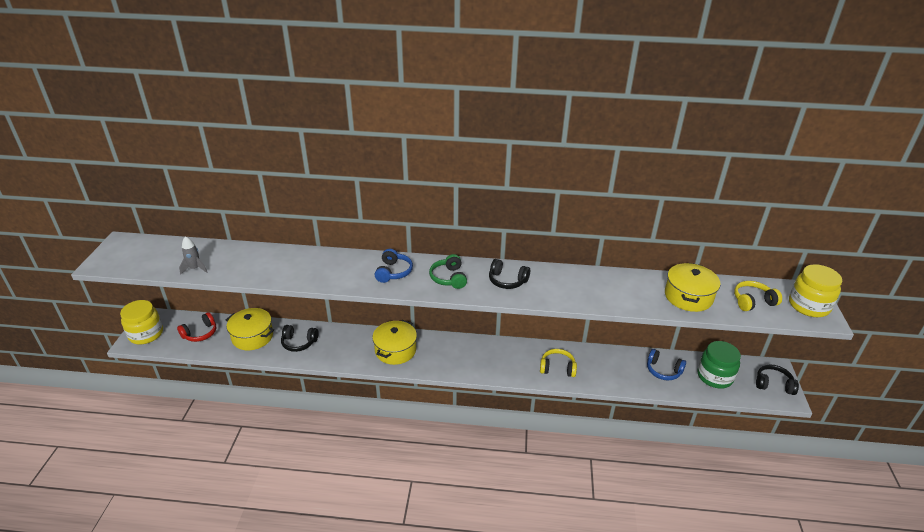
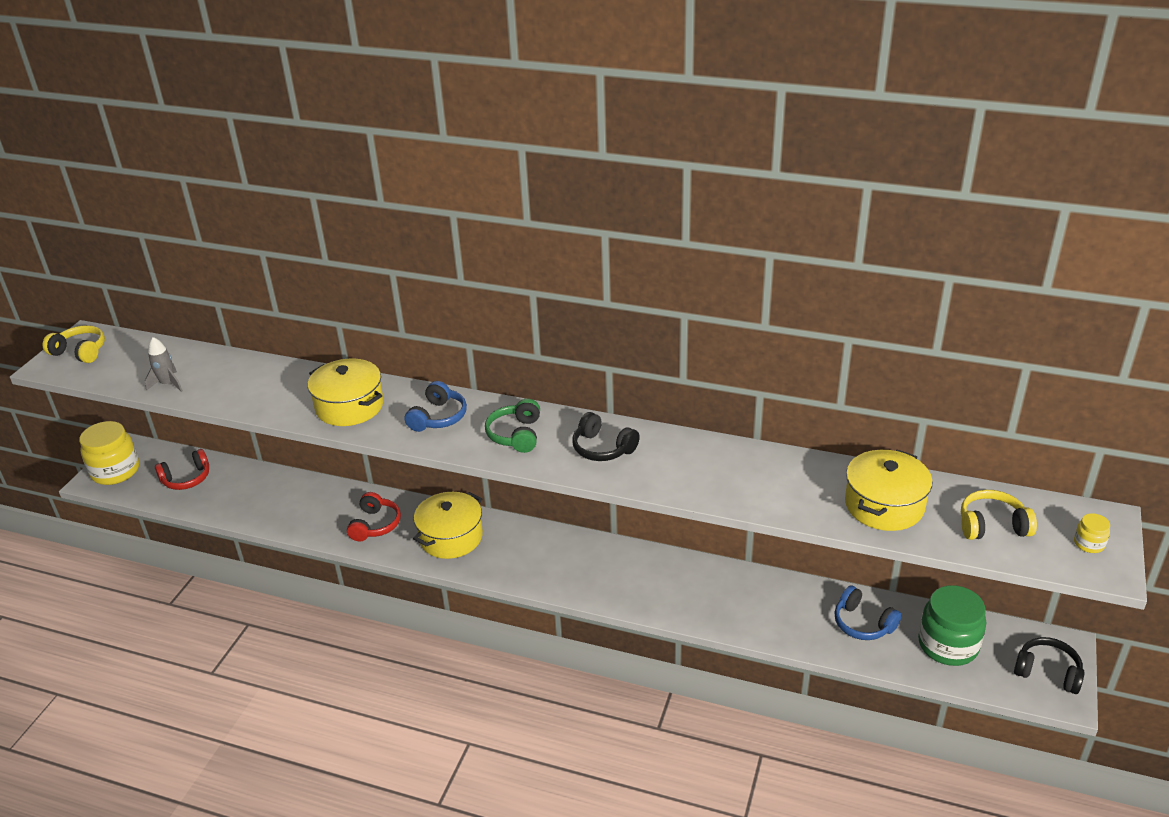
camera: 15 degrees right, 0 degrees up
(252, 337) = (255, 492): yellow pot -> yellow pot (349, 406)
(299, 342) = (316, 508): black headphones -> none
(342, 348) = (375, 525): none -> red headphones
(557, 368) = (689, 596): yellow headphones -> yellow headphones (80, 352)
(808, 306) = (1089, 544): yellow jar -> yellow jar, size x0.44

